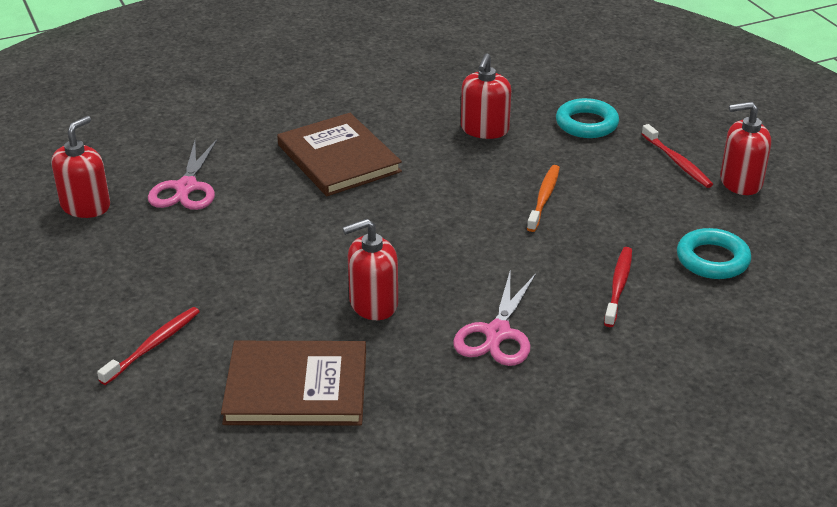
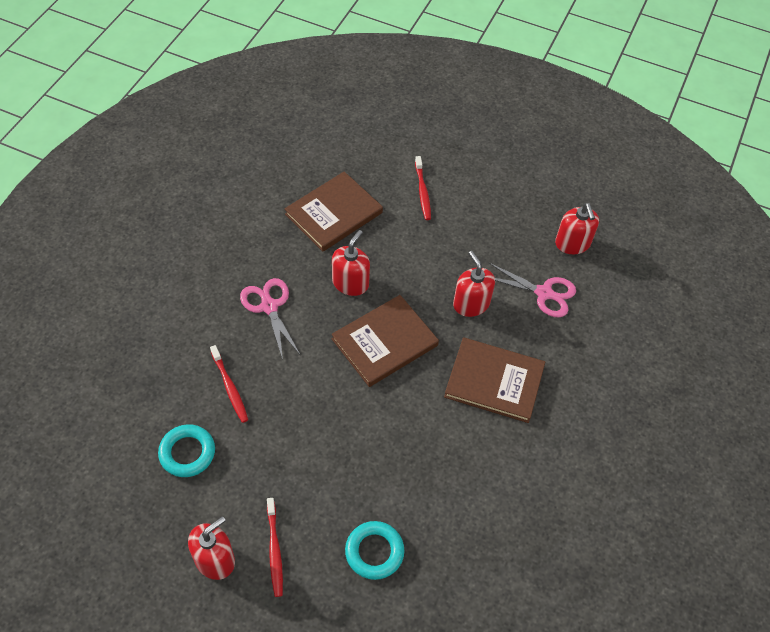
camera: 135 degrees right, 20 degrees up
(186, 187) = (543, 293): pink scissors -> pink scissors turned 150 degrees clockwise
(404, 236) = (384, 342): none -> brown book
(484, 129) = (437, 486): red soap dispenser -> red soap dispenser (471, 304)
(544, 198) = (334, 438): orange toothbrush -> none
(677, 162) = (274, 551): red toothbrush -> red toothbrush turned 120 degrees counterclockwise

